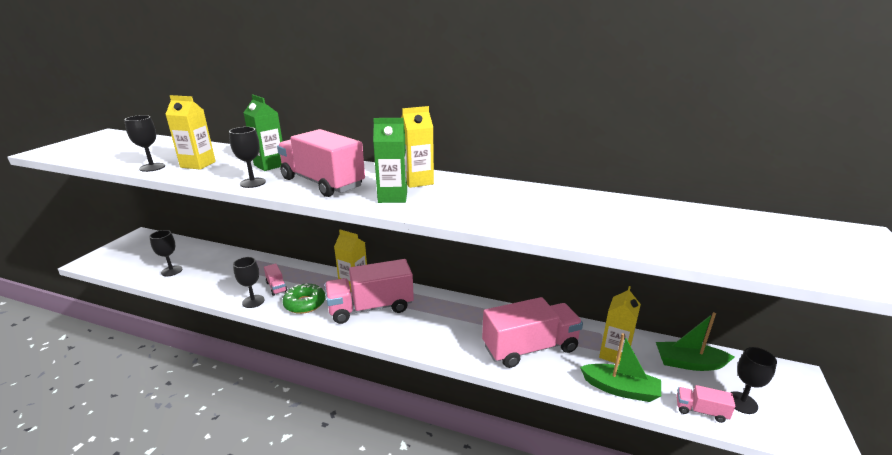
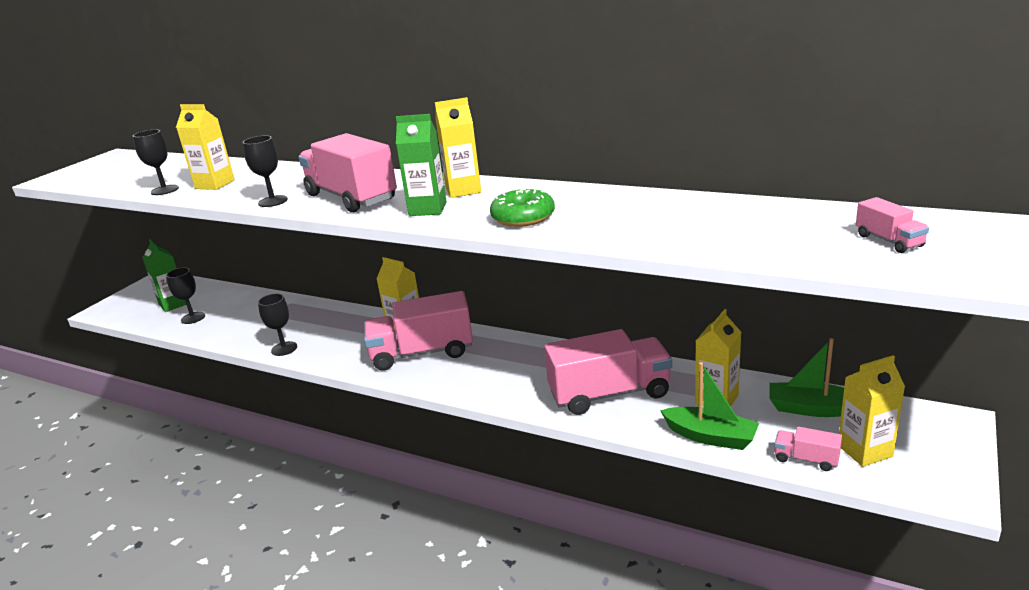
camera: 10 degrees right, 0 degrees up
(270, 165) = (295, 181): green carton -> green carton (173, 304)
(276, 287) = (312, 332): pink truck -> pink truck (889, 241)
(305, 303) = (344, 350): green donut -> green donut (523, 217)
(741, 402) = (864, 451): black goblet -> yellow carton

